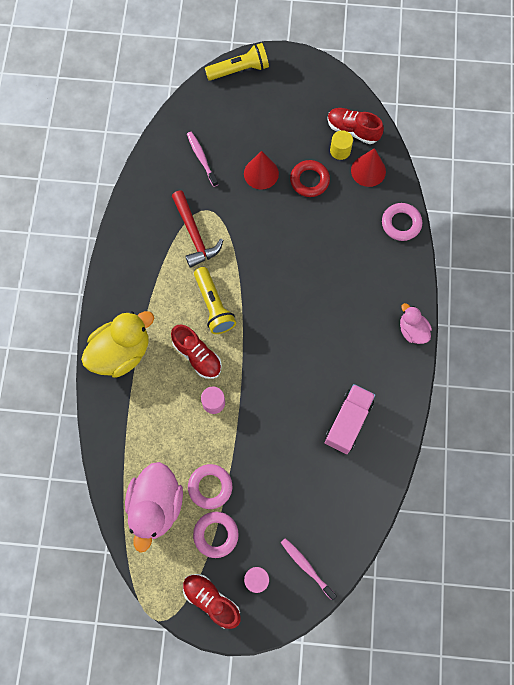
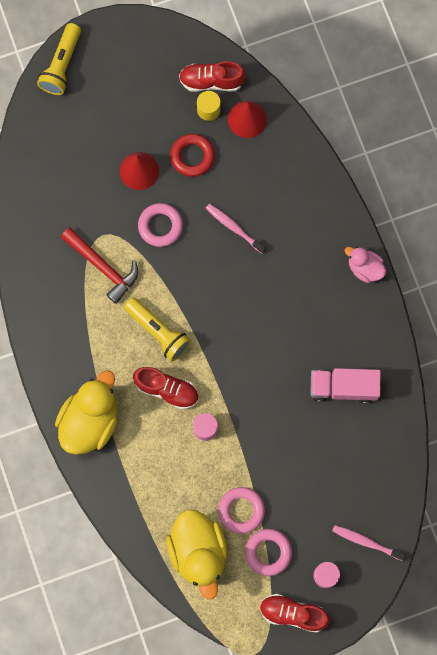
camera: 25 degrees left, 5 degrees up
(156, 506) = (198, 552): pink duck -> yellow duck
(201, 158) = (70, 182): pink toothbrush -> pink toothbrush (234, 228)
(239, 70) = (61, 65): yellow flashlight -> yellow flashlight turned 150 degrees clockwise
(348, 422) = (343, 387): pink truck -> pink truck turned 90 degrees counterclockwise
(401, 223) = (305, 161): pink ring -> pink ring (160, 226)

